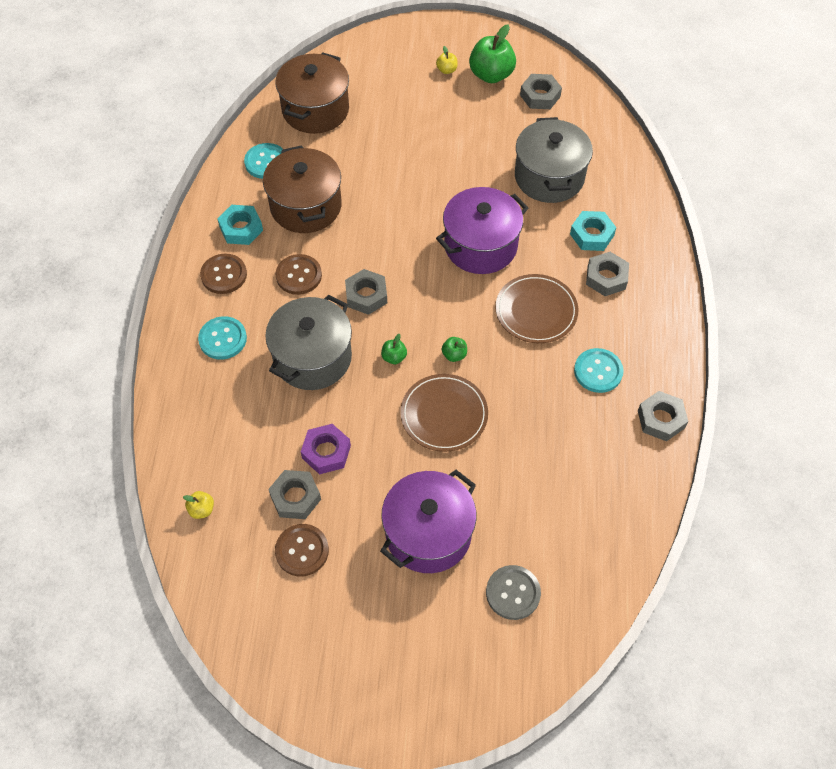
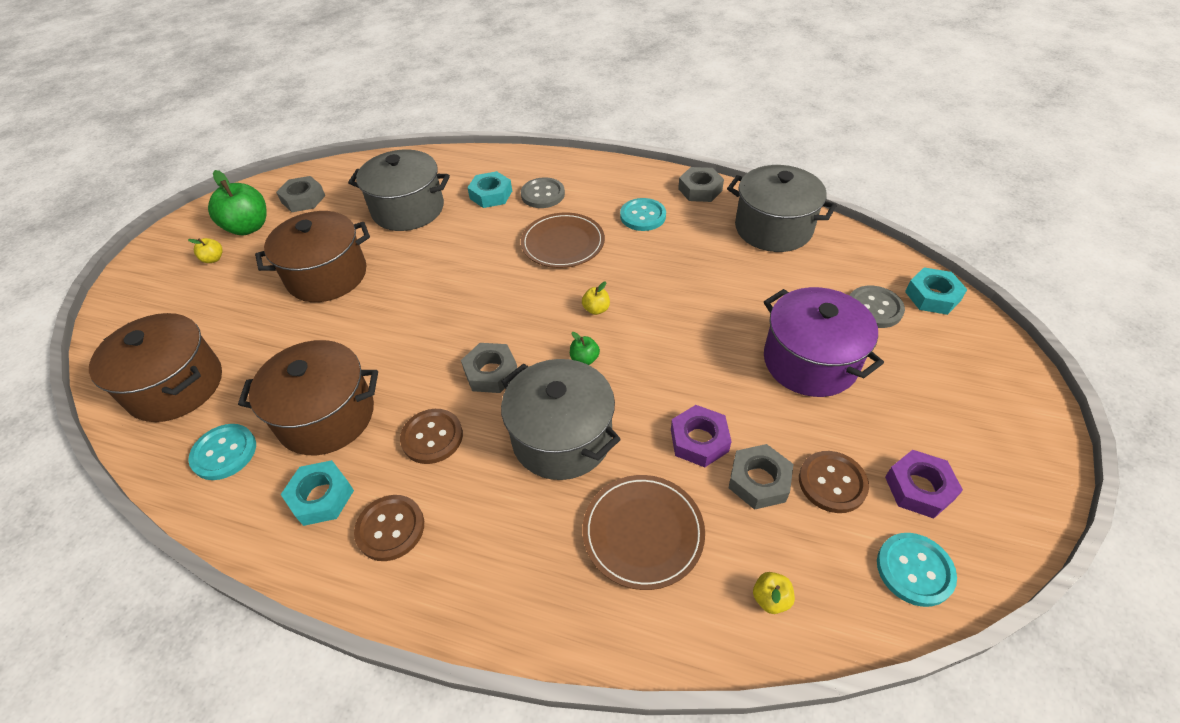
camera: 75 degrees left, 10 degrees down
(223, 339) = (499, 541): turquoise button -> turquoise button (914, 570)
(307, 616) = (919, 488): none -> purple nut
(444, 414) = (667, 328): brown plate -> brown plate (643, 532)
(447, 151) = (327, 275): none -> brown pot
(454, 355) = (596, 309): green apple -> yellow apple
(480, 246) = (467, 269): purple pot -> none
(545, 651) = (932, 296): none -> turquoise nut
(606, 277) = (543, 194): grey nut -> grey button
(614, 496) = (773, 228): none -> grey pot

